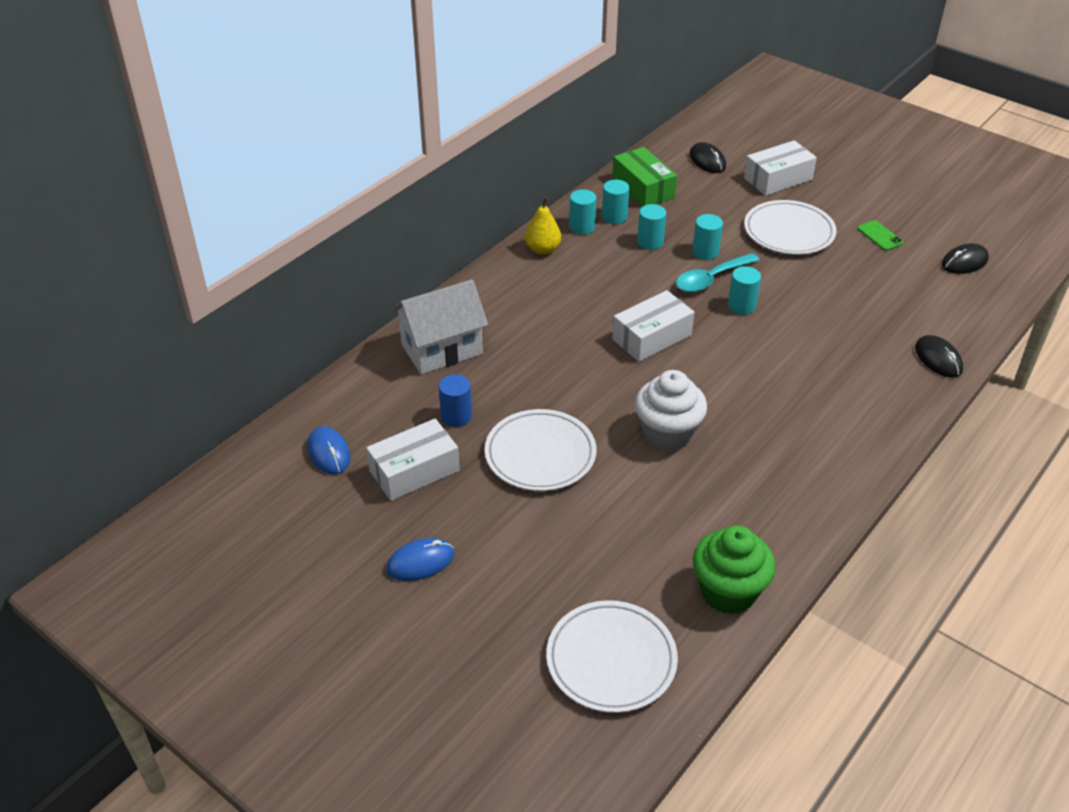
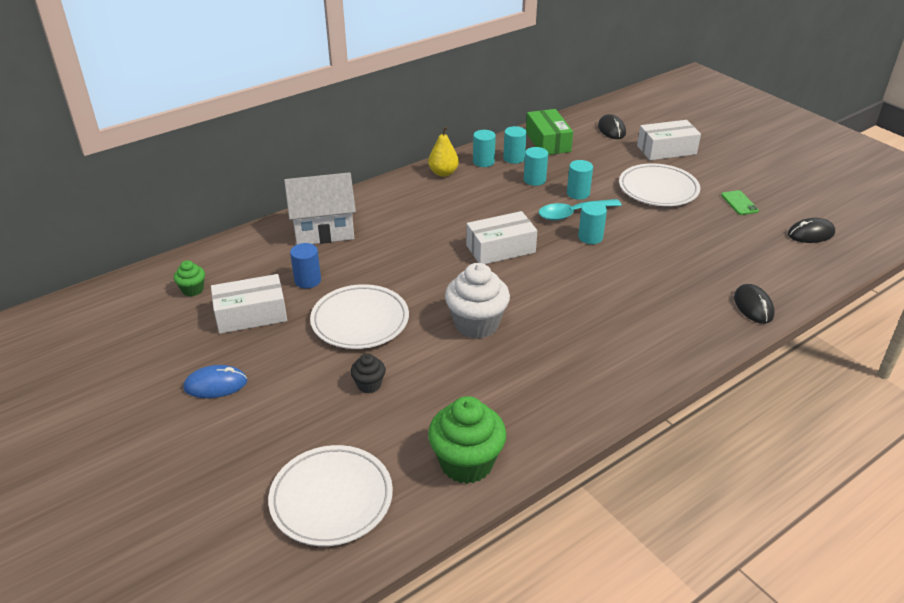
camera: 15 degrees right, 5 degrees down
(328, 453) = (192, 290): blue mouse -> green cupcake
(587, 527) = (369, 385): none -> black cupcake

